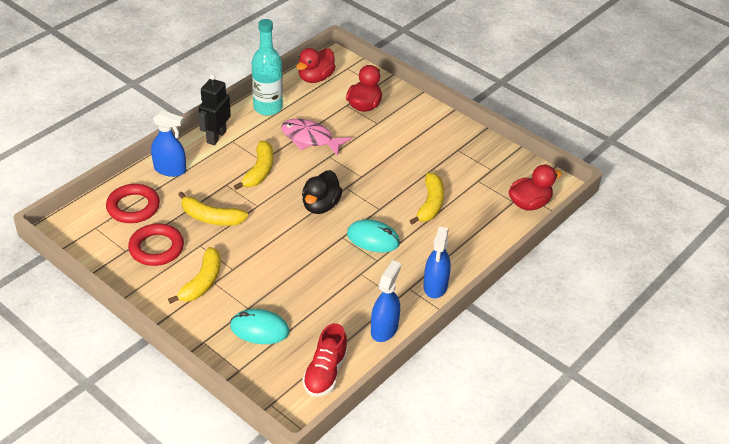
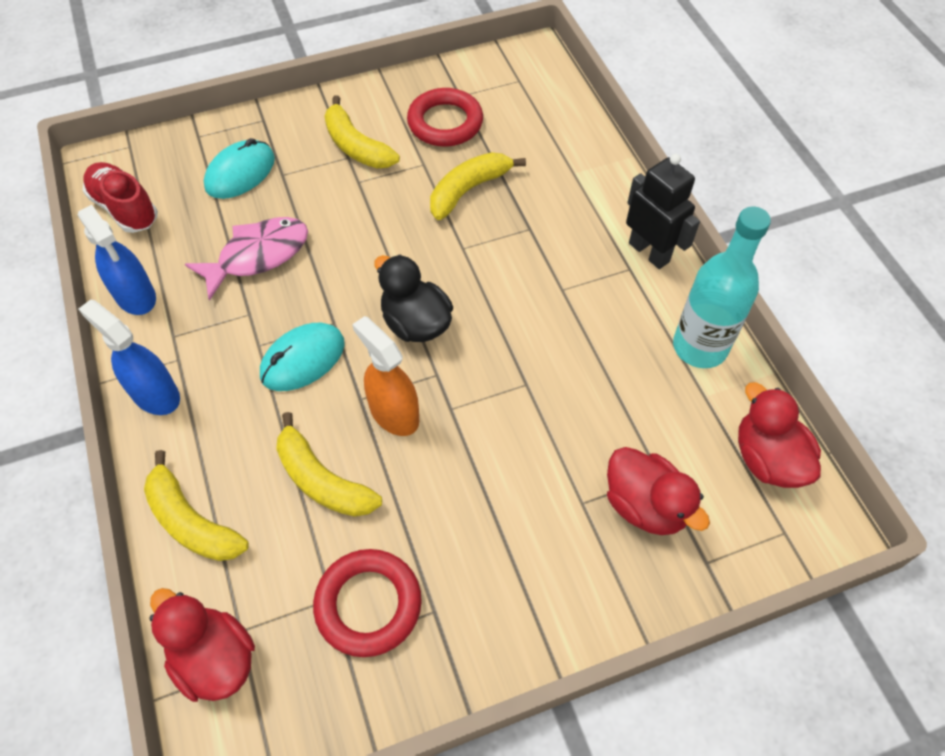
camera: 120 degrees right, 15 degrees up
(133, 207) = (537, 122): red ring -> red ring (368, 604)
(170, 169) = (596, 178): blue spray bottle -> none
(259, 171) = (538, 277): yellow banana -> yellow banana (192, 521)
(310, 139) = (585, 375): pink fish -> pink fish (258, 256)
(378, 194) = (394, 413): none -> orange spray bottle
(529, 204) = (214, 658): red duck -> red duck turned 135 degrees clockwise

